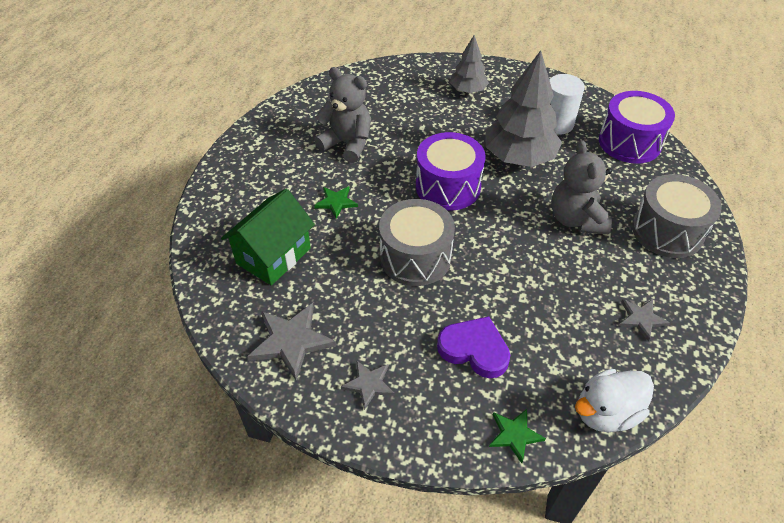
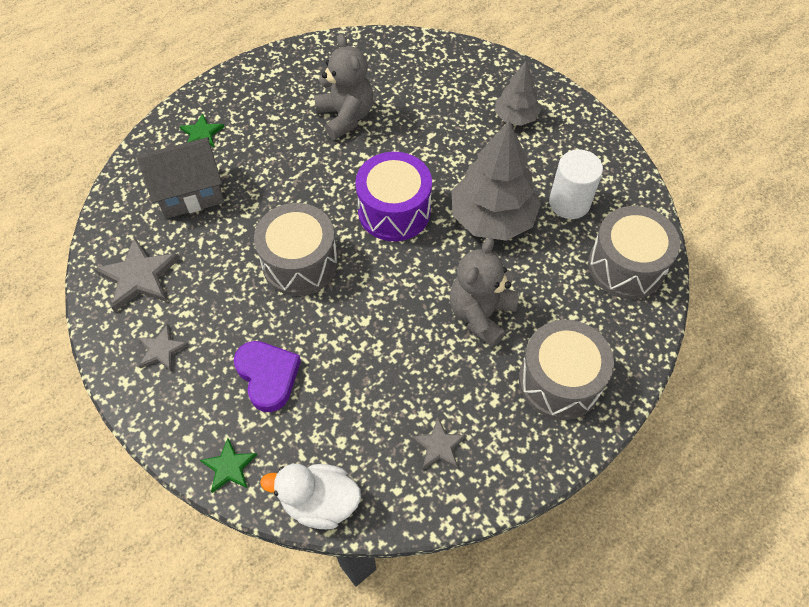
camera: 35 degrees right, 10 degrees up
(273, 256) = (190, 192): green house -> grey house
(336, 202) = (283, 171): green star -> green star (202, 133)
(629, 142) = (626, 266): purple drum -> grey drum

